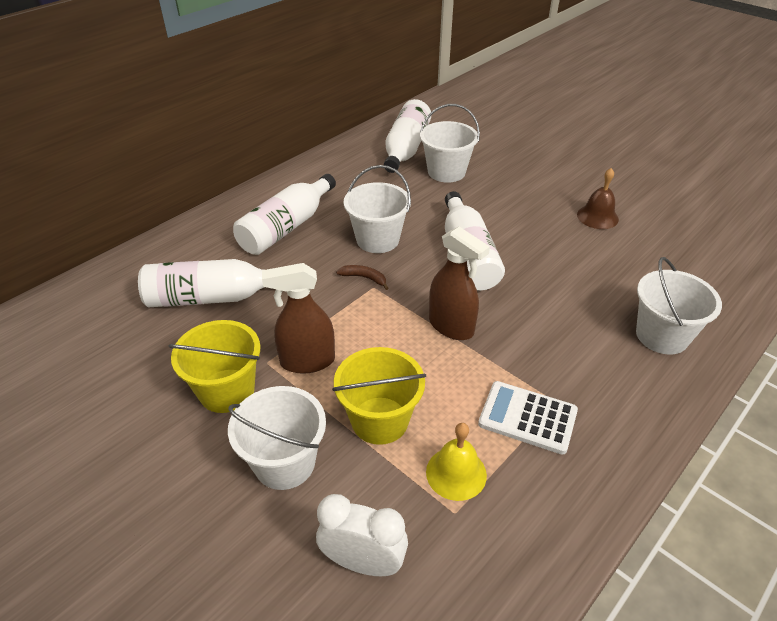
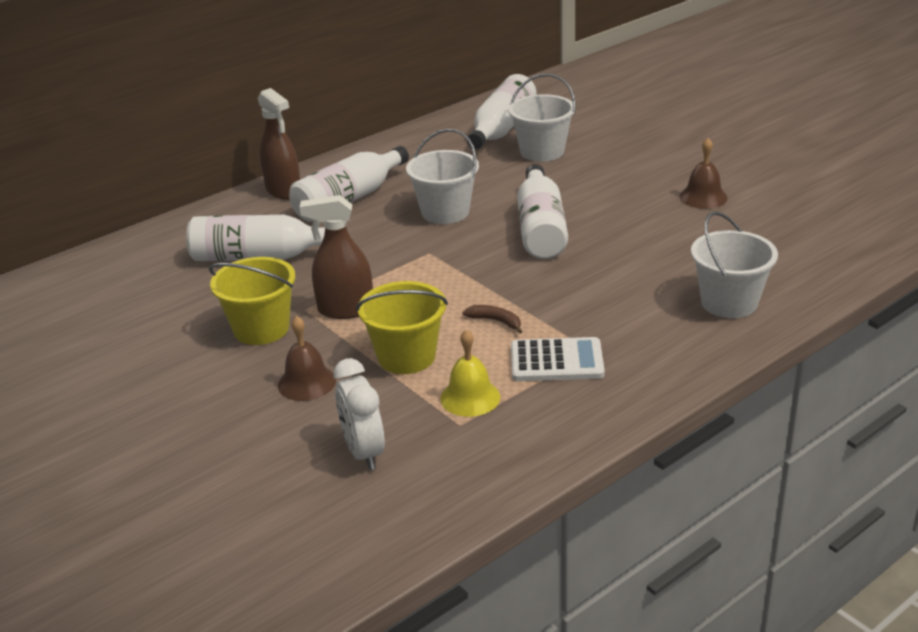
camera: 10 degrees right, 10 degrees down
(284, 463) = (307, 382): white bucket -> brown bell
(363, 562) = (364, 452): white clock -> white clock turned 135 degrees counterclockwise
(364, 278) = (421, 245): brown banana -> brown banana (495, 321)
(451, 326) = (502, 287): brown spray bottle -> brown spray bottle (283, 191)
(527, 418) = (556, 361): white calculator -> white calculator turned 150 degrees clockwise

